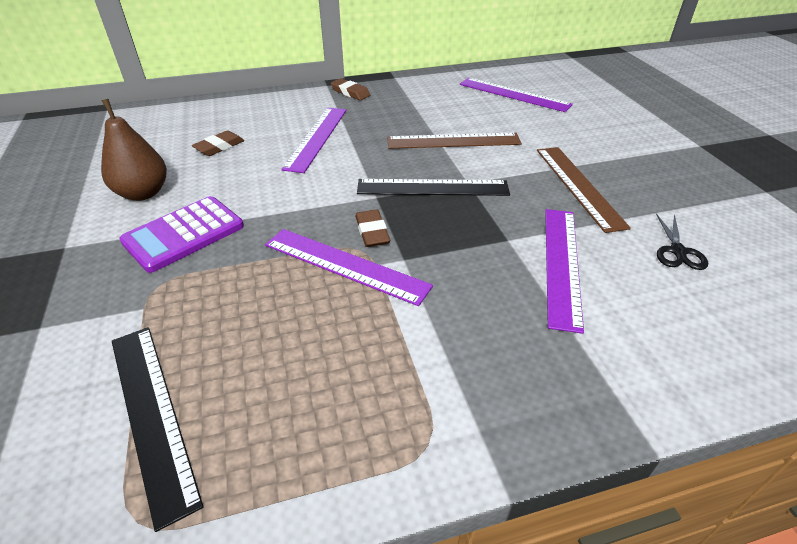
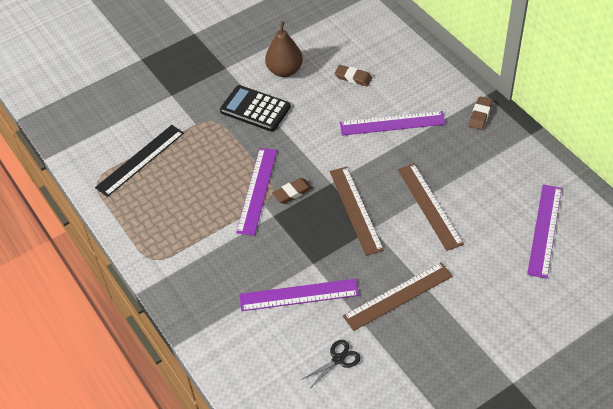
camera: 75 degrees right, 10 degrees up
(184, 234) = (255, 109): purple calculator -> black calculator
(432, 188) = (355, 210): black ruler -> brown ruler
(678, 251) = (338, 359): black scissors -> black scissors turned 150 degrees clockwise

